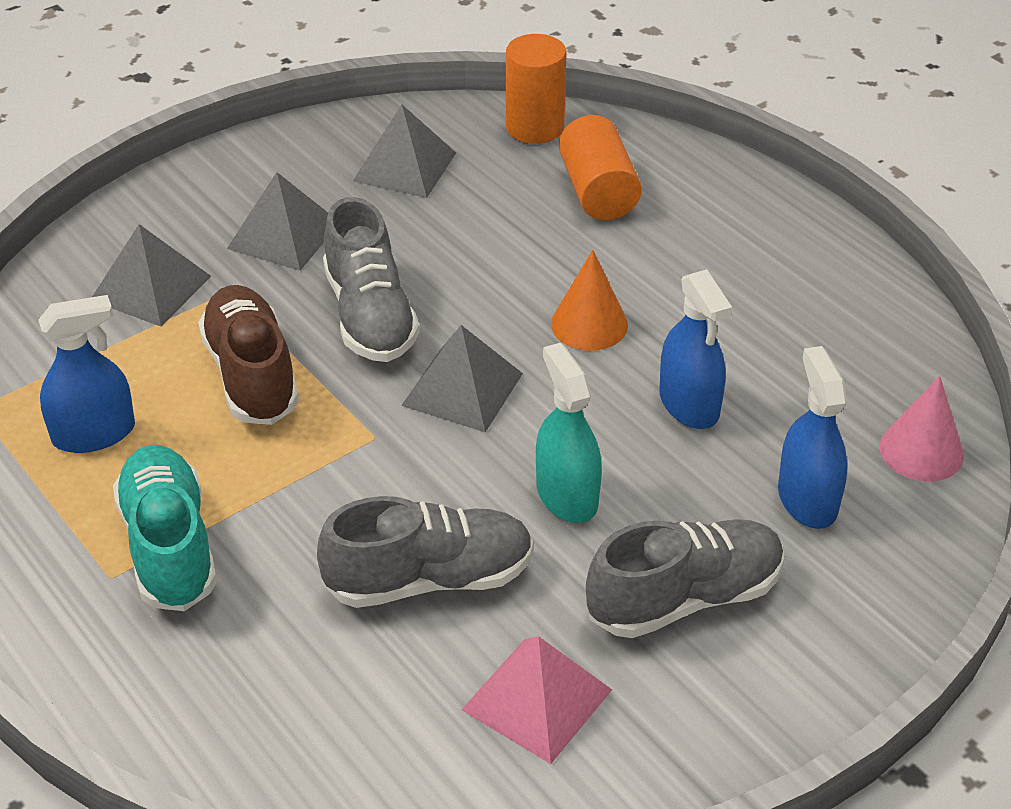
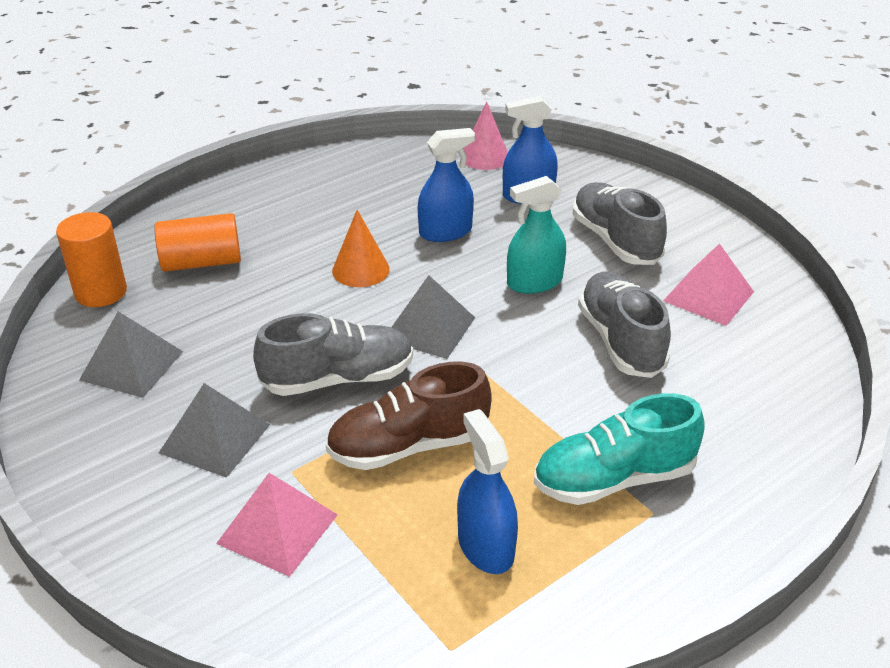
camera: 90 degrees left, 5 degrees down
(151, 287) = (277, 528): grey pyramid -> pink pyramid

